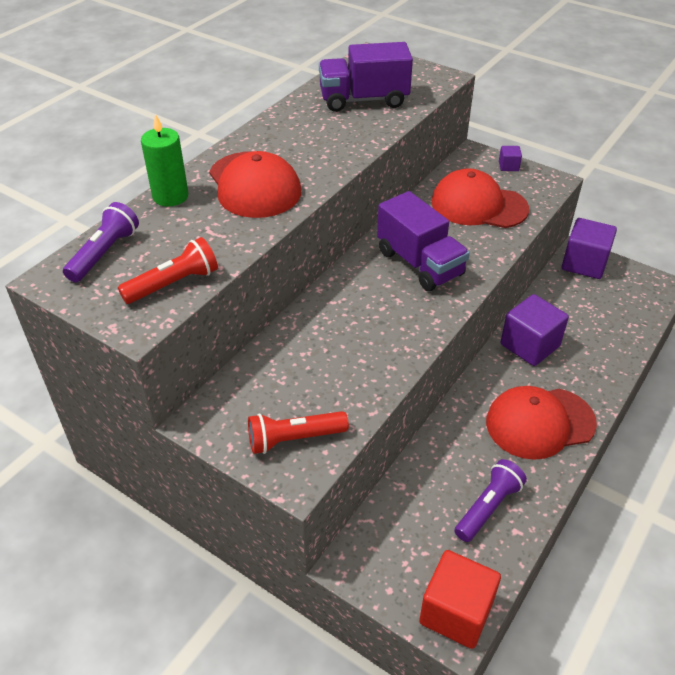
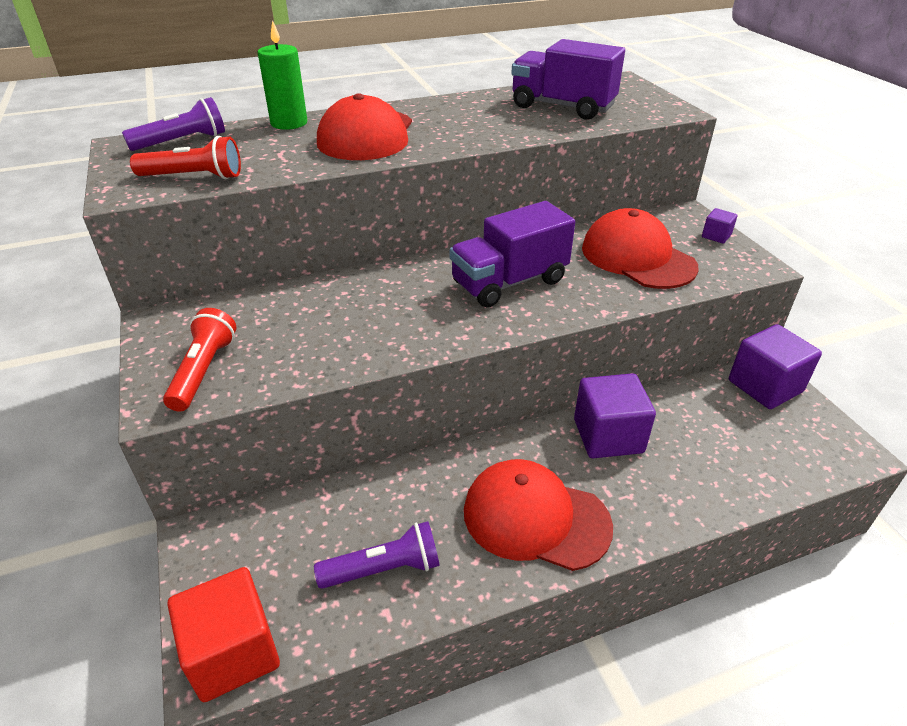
camera: 35 degrees right, 5 degrees down
(294, 439) = (204, 371): red flashlight -> red flashlight turned 75 degrees clockwise
(420, 263) = (509, 282): purple truck -> purple truck turned 60 degrees clockwise

